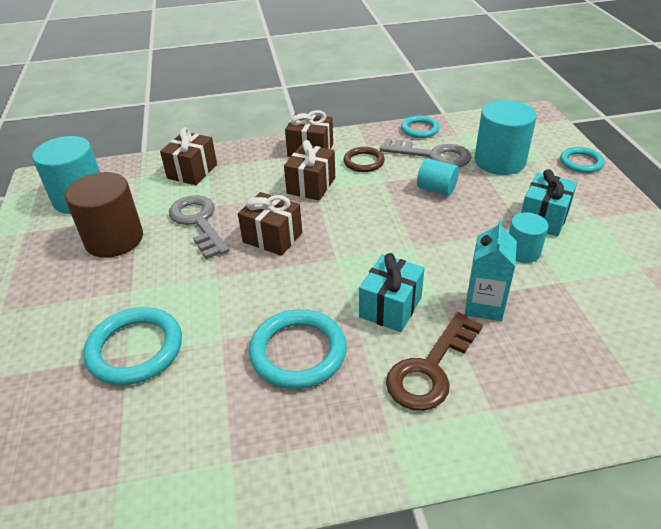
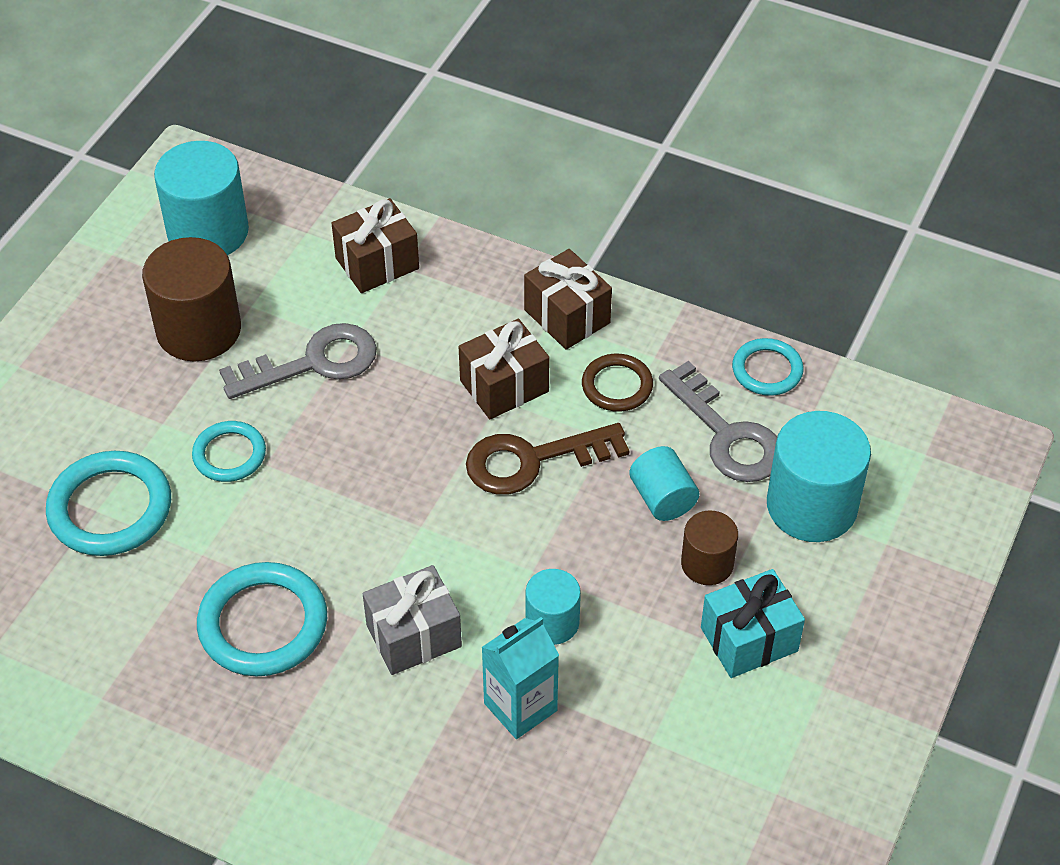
camera: 35 degrees right, 10 degrees up
(198, 222) = (313, 363): grey key -> grey key turned 60 degrees clockwise
(272, 237) = (377, 445): brown gift -> none
(390, 307) = (414, 636): turquoise gift -> grey gift
(430, 369) = (376, 738): brown key -> brown key (533, 460)
(487, 201) = (707, 564): none -> brown cylinder
(522, 252) = (656, 669): turquoise cylinder -> turquoise cylinder (552, 622)
(581, 162) = (931, 585): turquoise ring -> turquoise ring (229, 454)

